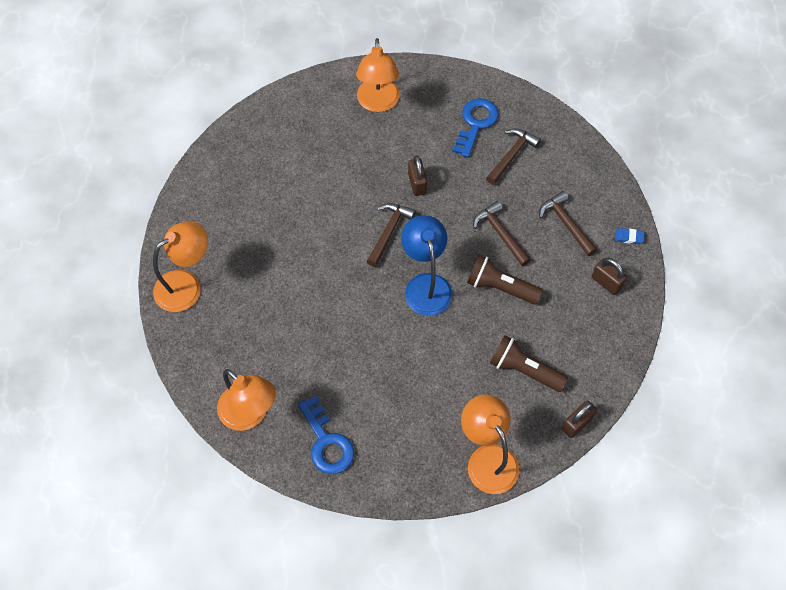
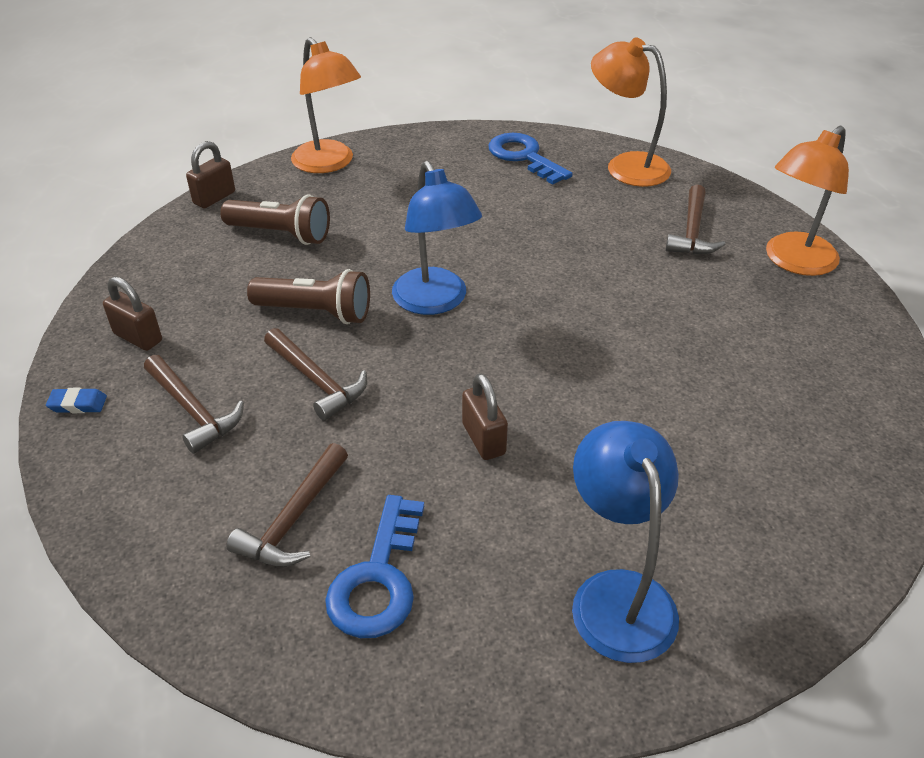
camera: 170 degrees right, 20 degrees down
(378, 103) = (617, 594): orange lamp -> blue lamp
(389, 232) = (514, 359): brown hammer -> brown hammer (692, 231)

